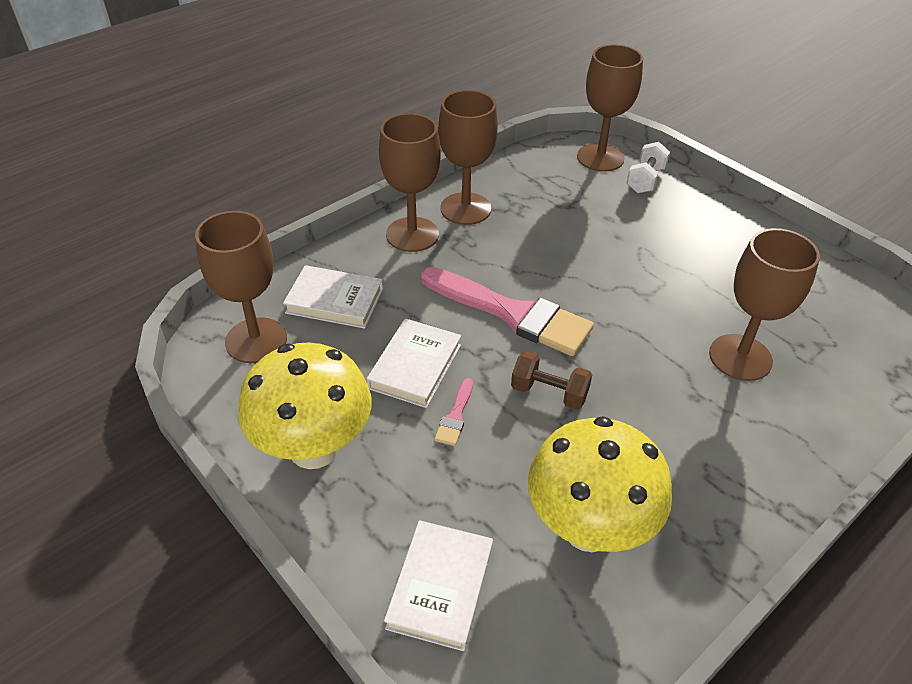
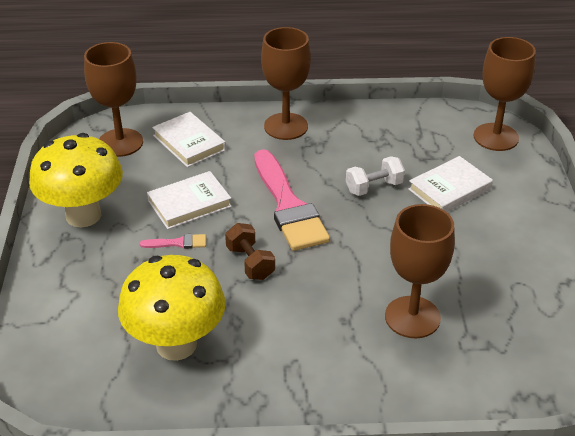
camera: 40 degrees right, 5 degrees down
(441, 587) = (63, 320): white book -> white book (449, 189)
(455, 416) = (178, 243): pink brush -> pink brush turned 150 degrees counterclockwise
(465, 209) = (343, 126): brown goblet -> none
(645, 180) = (511, 169): white dumbbell -> white dumbbell (374, 187)

